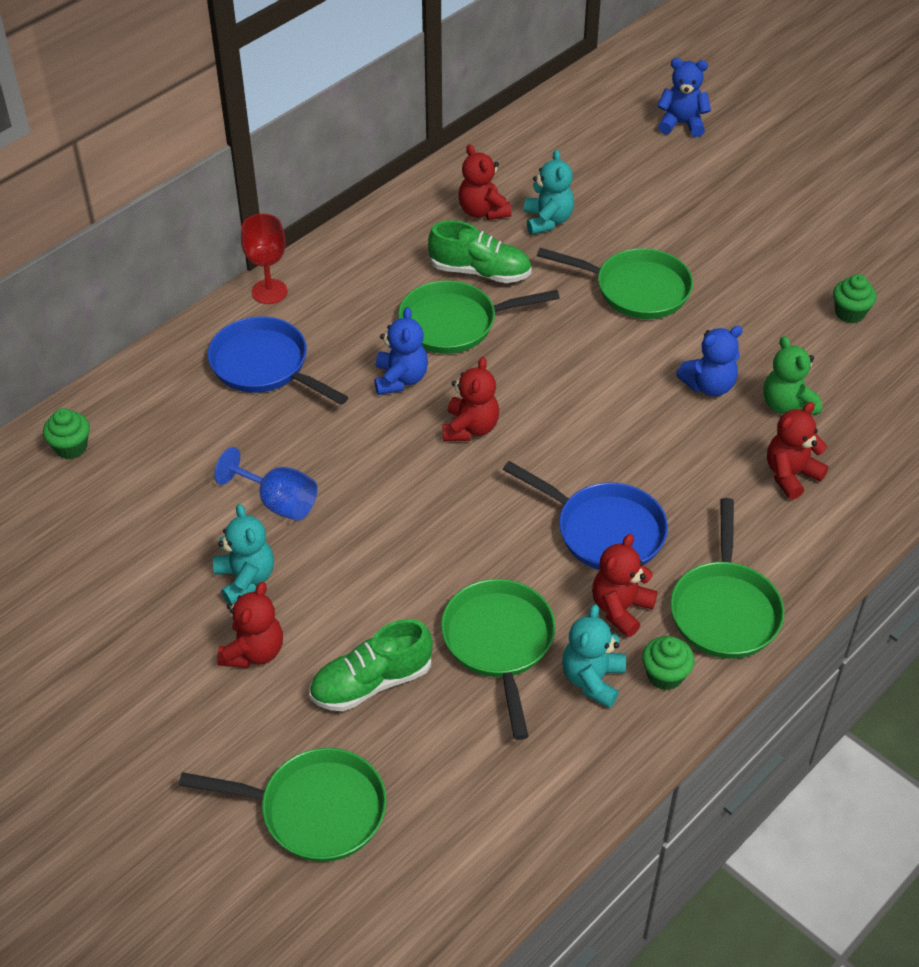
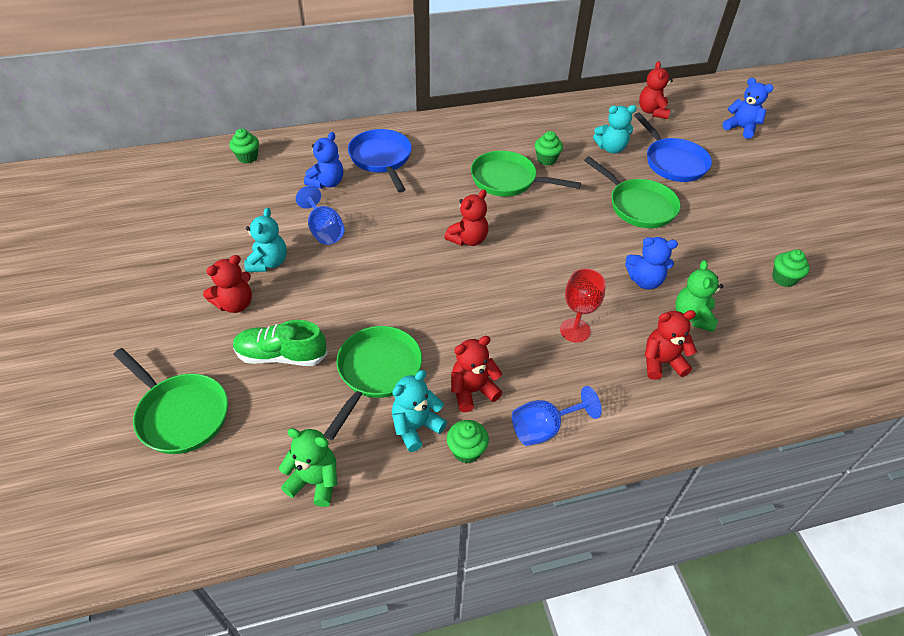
camera: 30 degrees right, 0 degrees up
(269, 292) = (418, 125): red goblet -> red goblet (575, 330)
(400, 379) = (450, 196): blue teddy bear -> blue teddy bear (327, 182)
(480, 272) = (546, 159): green shoe -> green cupcake
(482, 211) = (574, 130): red teddy bear -> red teddy bear (652, 111)
(535, 793) = (315, 481): none -> green teddy bear
(547, 220) = (611, 148): turquoise teddy bear -> turquoise teddy bear turned 60 degrees clockwise
(604, 531) = (502, 336): blue pan -> blue pan (673, 162)
(724, 609) = (544, 428): green pan -> blue goblet

